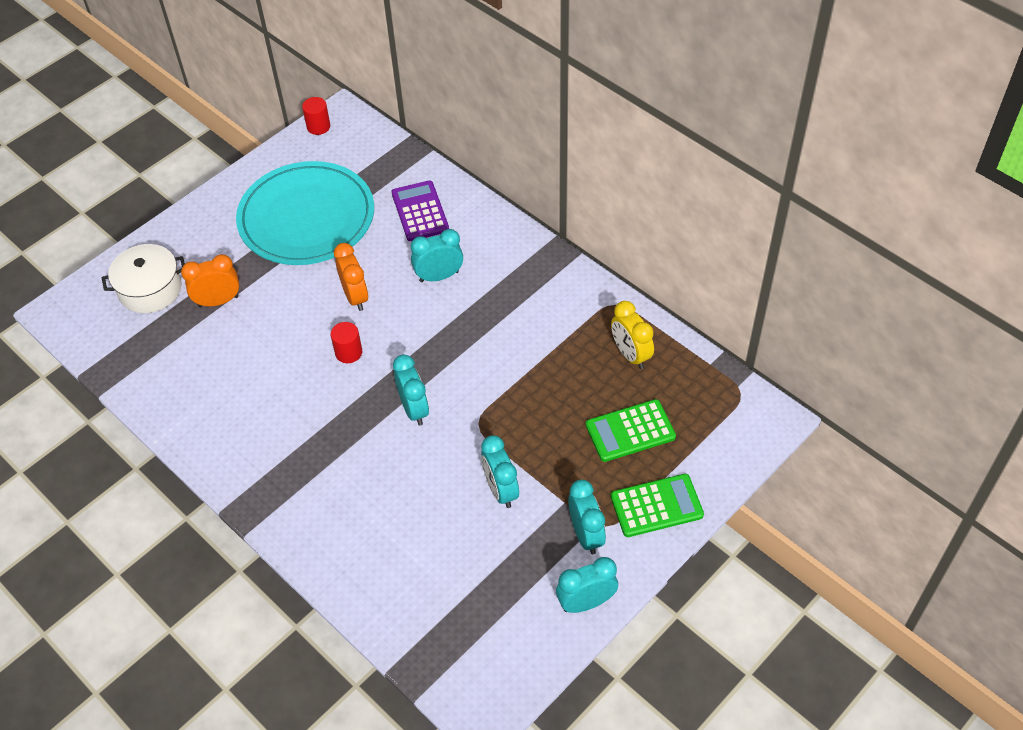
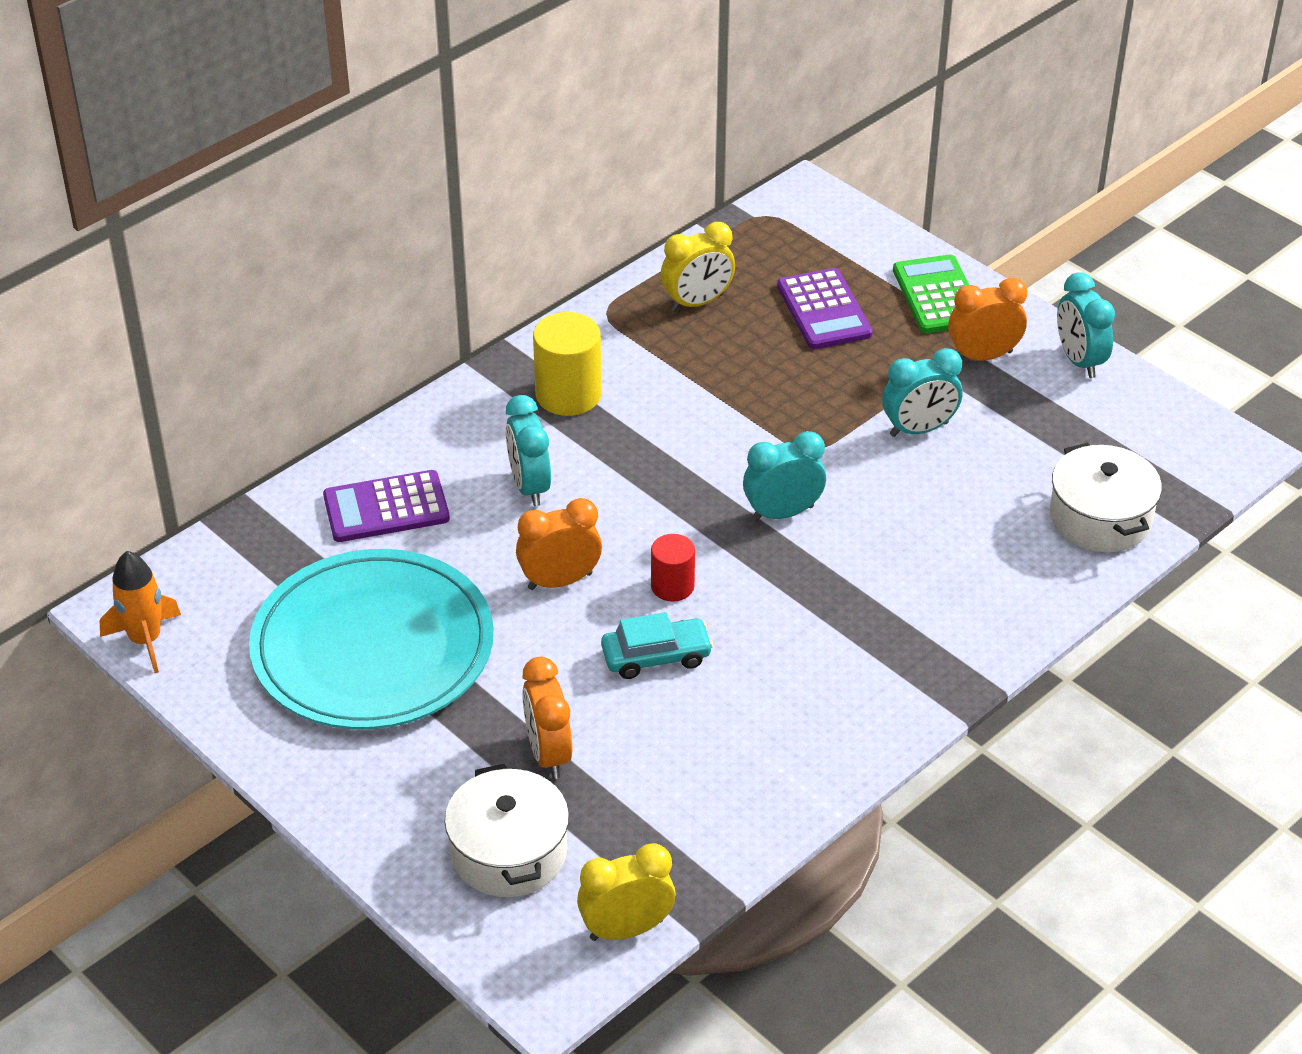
camera: 90 degrees left, 10 degrees down
(89, 343) = (626, 929): none -> yellow clock
(289, 347) = (656, 656): none -> turquoise car
(318, 126) = (145, 640): red cylinder -> orange rocket
(408, 605) = (1100, 518): none -> white pot
(527, 289) = (568, 395): none -> yellow cylinder
(586, 535) = (983, 356): turquoise clock -> orange clock
(630, 431) = (824, 310): green calculator -> purple calculator

